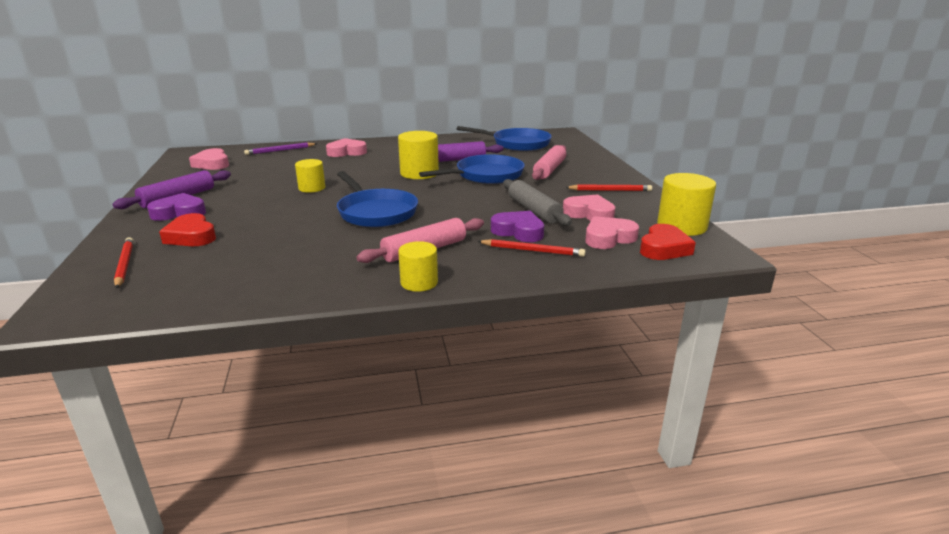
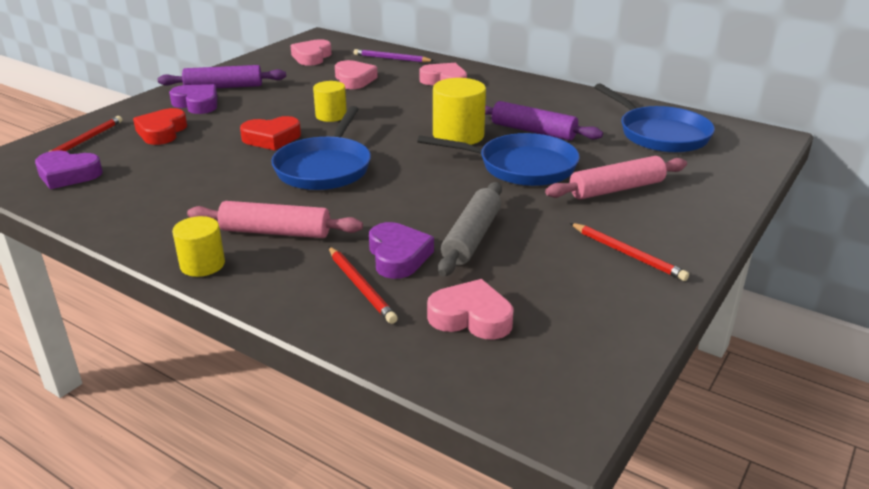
camera: 45 degrees right, 5 degrees up
(169, 287) = (68, 175): none -> purple heart
(589, 214) = (523, 273): pink heart -> pink heart (354, 80)
(664, 248) = (503, 369): red heart -> red heart (272, 138)
(681, 226) = (600, 354): yellow cylinder -> none

